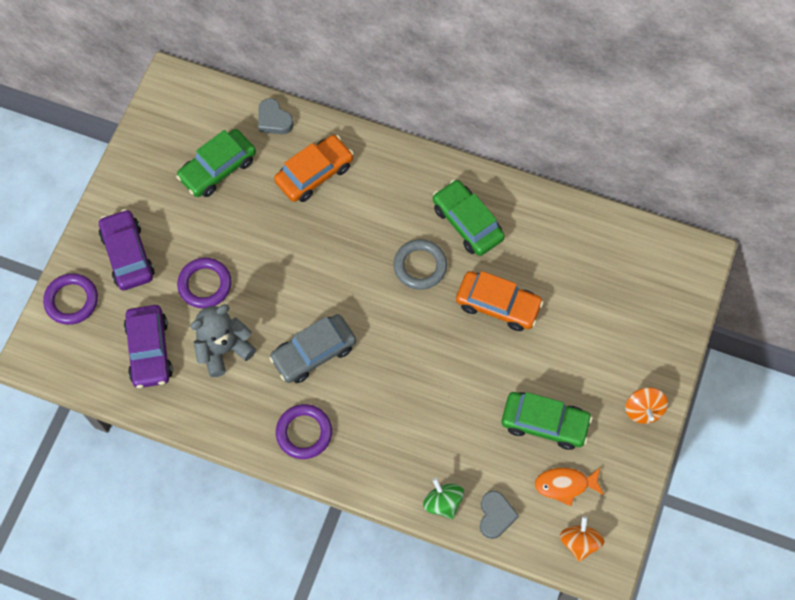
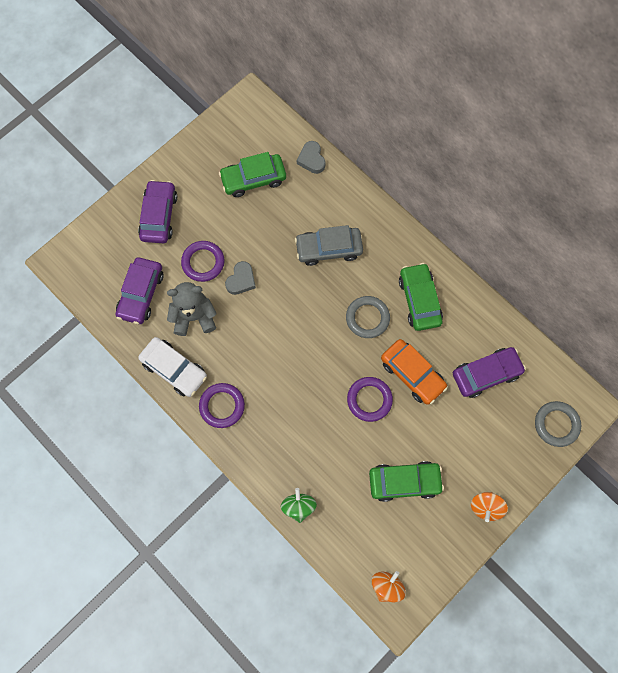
camera: 25 degrees right, 5 degrees up
(72, 300) = (104, 233): purple ring -> purple ring (369, 400)
(229, 416) = (174, 369): none -> white car
(314, 173) = (322, 213): orange car -> none
(314, 352) = (257, 349): grey car -> grey car (328, 249)
(495, 516) = (333, 535): grey heart -> grey heart (241, 280)
(544, 423) = (404, 482): green car -> green car turned 45 degrees counterclockwise
(565, 485) = (397, 537): orange fish -> none
(576, 270) = (486, 374): none -> purple car
(675, 290) = (556, 424): none -> grey ring

